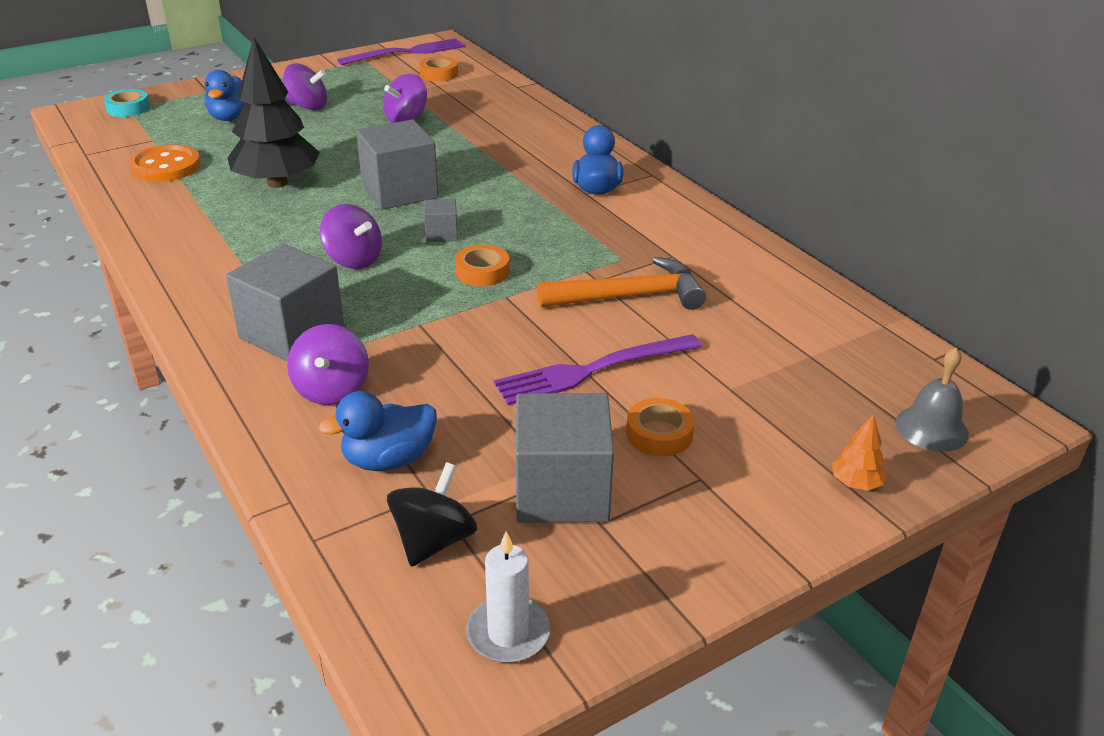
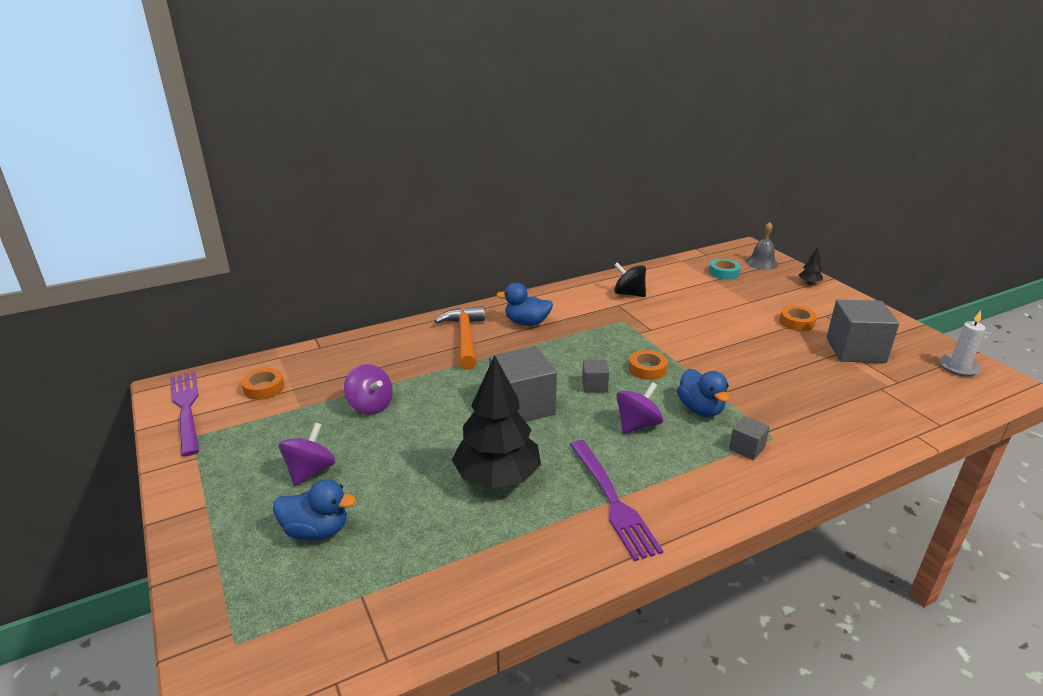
camera: 85 degrees left, 5 degrees down
(128, 108) = (239, 643): turquoise tape -> turquoise tape (723, 273)
(166, 166) = (443, 569): orange button -> none
(292, 333) = (746, 448): grey cube -> grey cube, size x0.48
(332, 389) = (805, 426): purple spinning top -> none
(388, 460) = (861, 402): blue duck -> blue duck (700, 409)
(434, 541) = (915, 387): black spinning top -> black spinning top (629, 294)
(591, 371) = (749, 337): purple fork -> purple fork (613, 502)
(630, 296) = (667, 321): orange hammer -> orange hammer (464, 338)
(855, 483) = (809, 283): orange tree -> black tree

